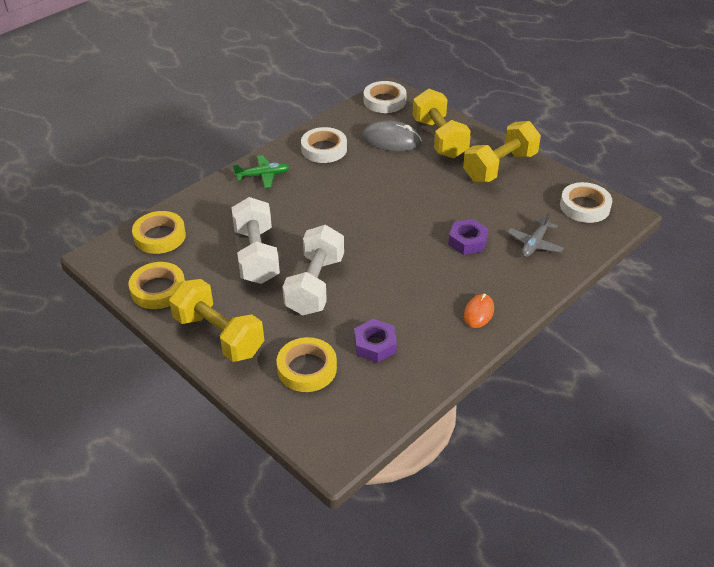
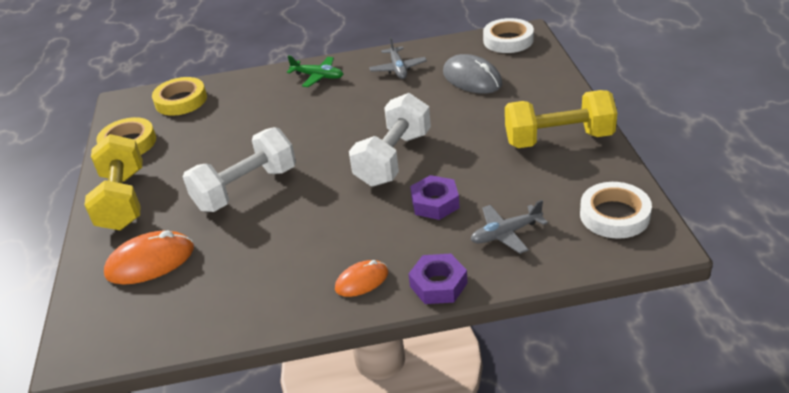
camera: 40 degrees right, 5 degrees down
(257, 255) = (231, 144): white dumbbell -> white dumbbell (394, 159)
(307, 368) = (150, 261): yellow tape -> orange mouse
(324, 149) = (398, 69): white tape -> grey plane
(375, 345) = (229, 267): purple nut -> purple nut (438, 284)
(439, 138) = (524, 91): yellow dumbbell -> none

